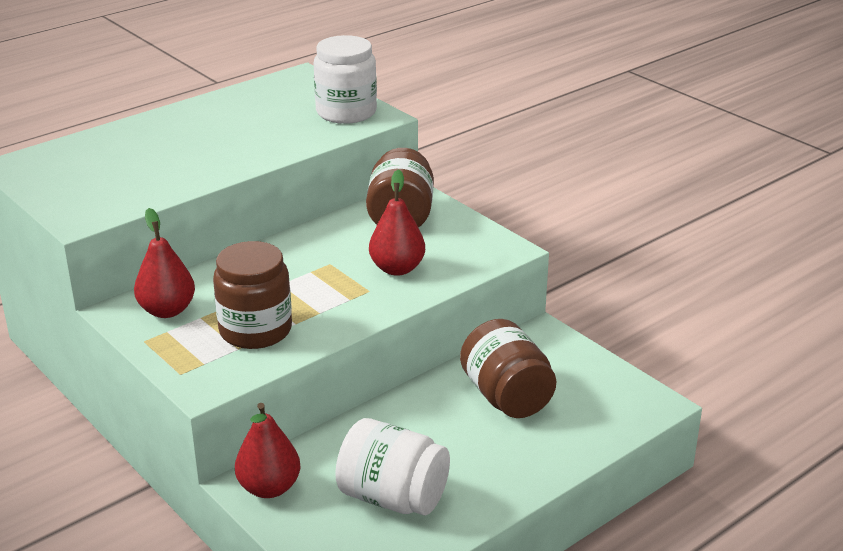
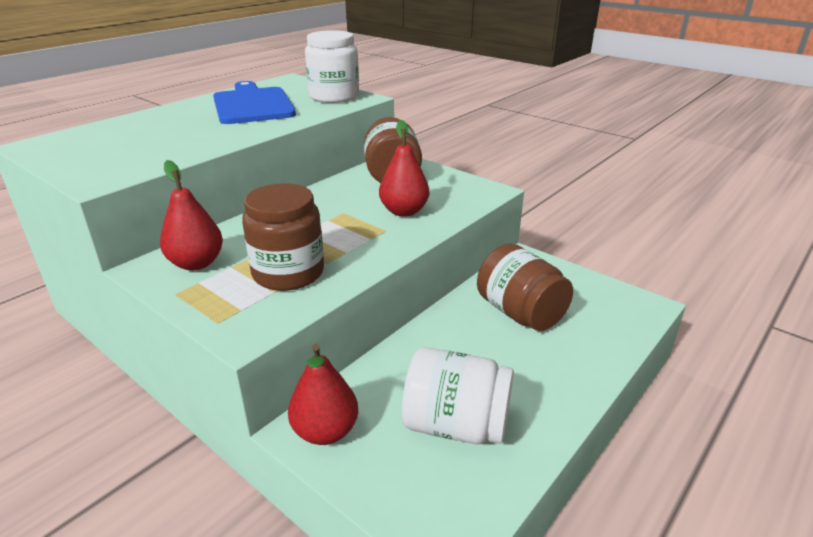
camera: 10 degrees left, 0 degrees up
(248, 119) = (252, 105): none -> blue cutting board

